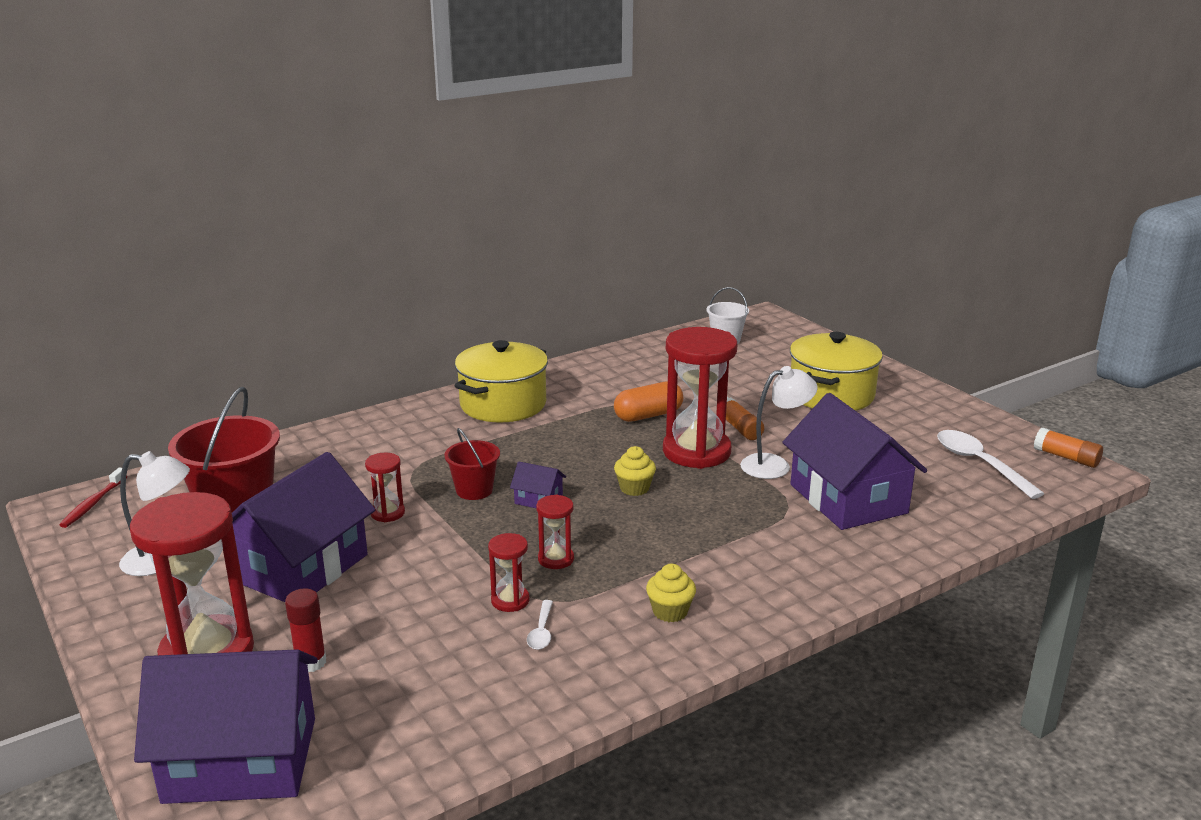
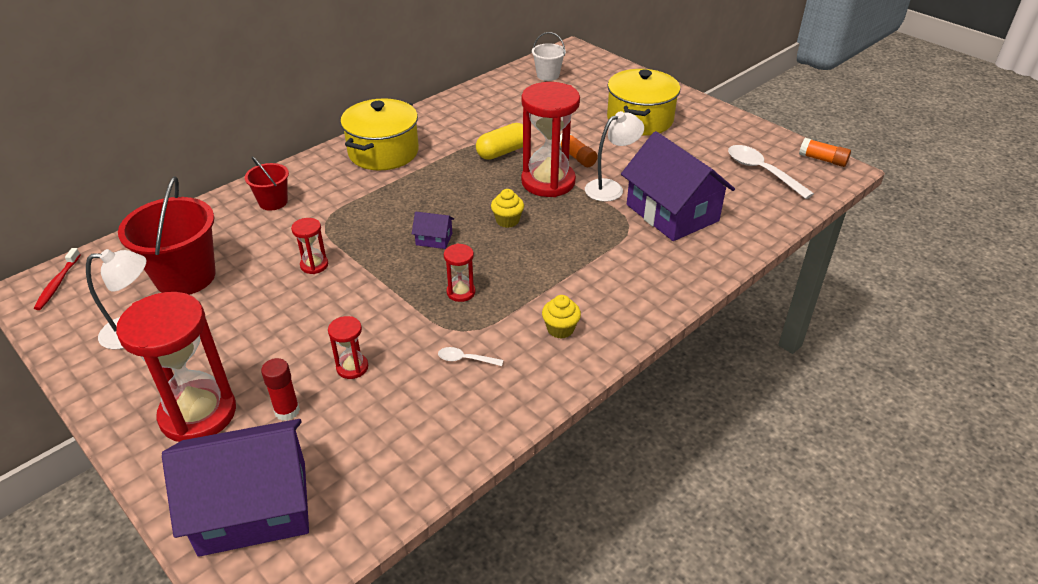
camera: 10 degrees left, 15 degrees up
(301, 567) = (255, 324): purple house -> none
(474, 490) = (380, 236): red bucket -> red bucket (273, 202)
(510, 600) = (434, 334): red hourglass -> red hourglass (352, 367)
(541, 632) = (465, 359): white spoon -> white spoon turned 105 degrees clockwise
(648, 415) = (503, 152): orange capsule -> yellow capsule

